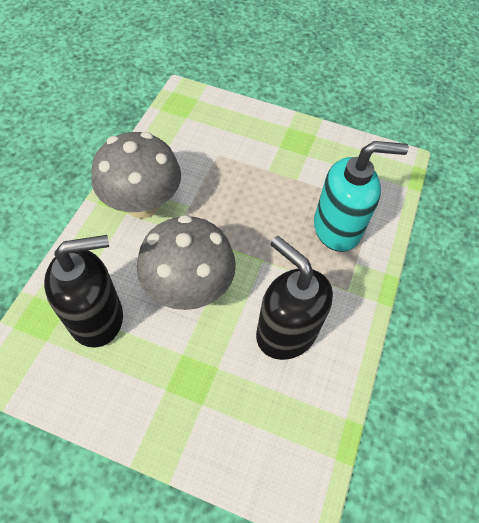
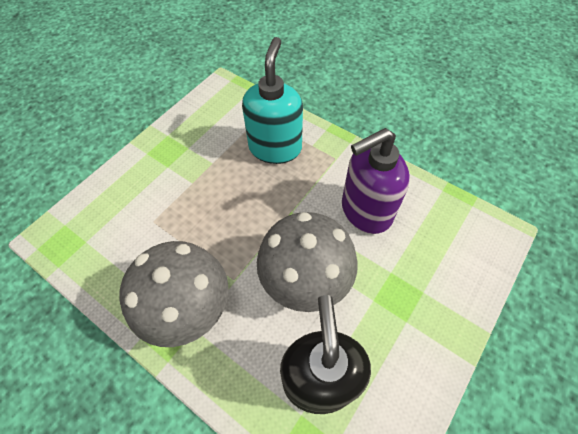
camera: 70 degrees left, 0 degrees up
(286, 331) = (365, 211): black soap dispenser -> purple soap dispenser

